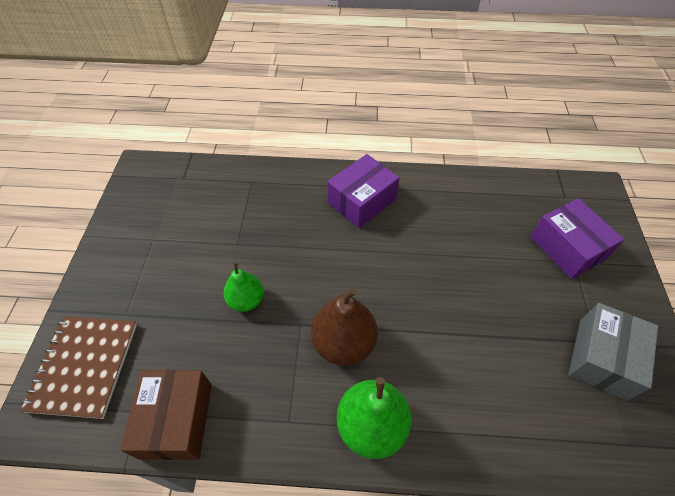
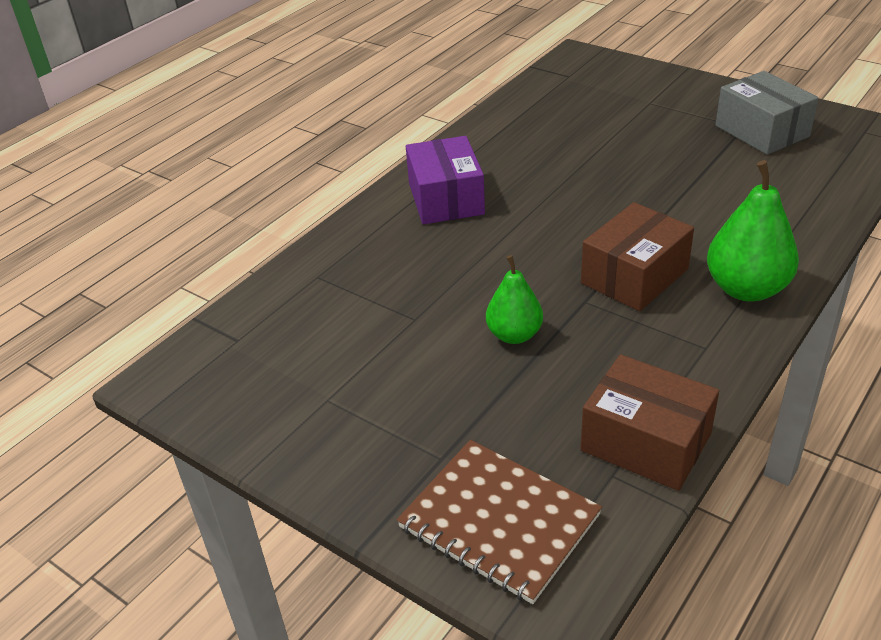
camera: 55 degrees left, 15 degrees down
(343, 343) = (634, 276): brown pear -> brown box
(567, 248) = (631, 99): purple box -> none

